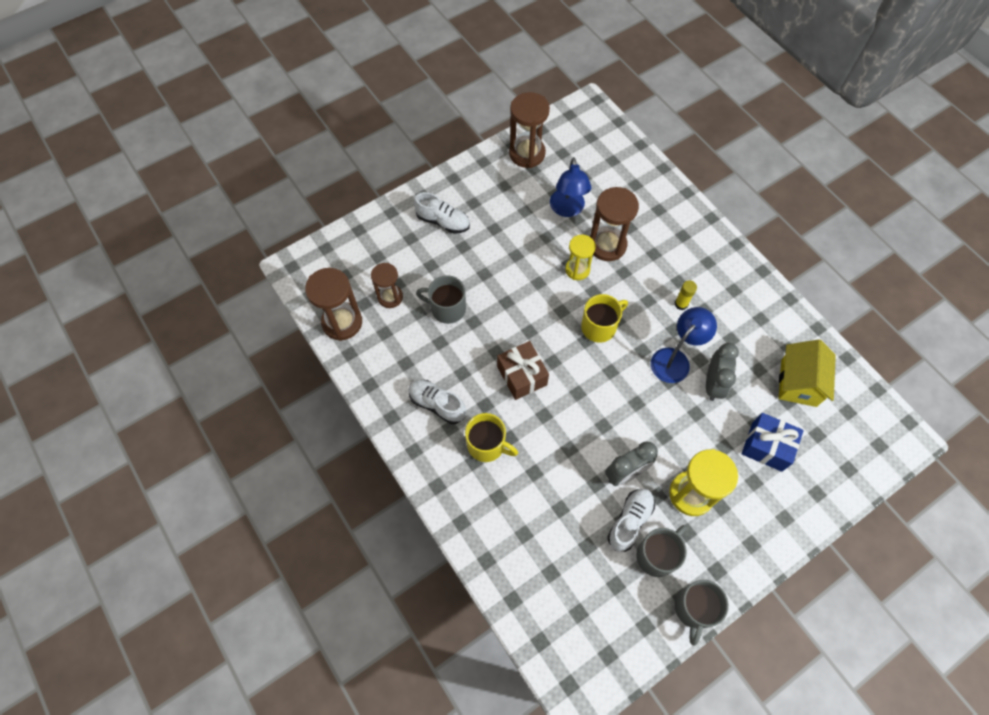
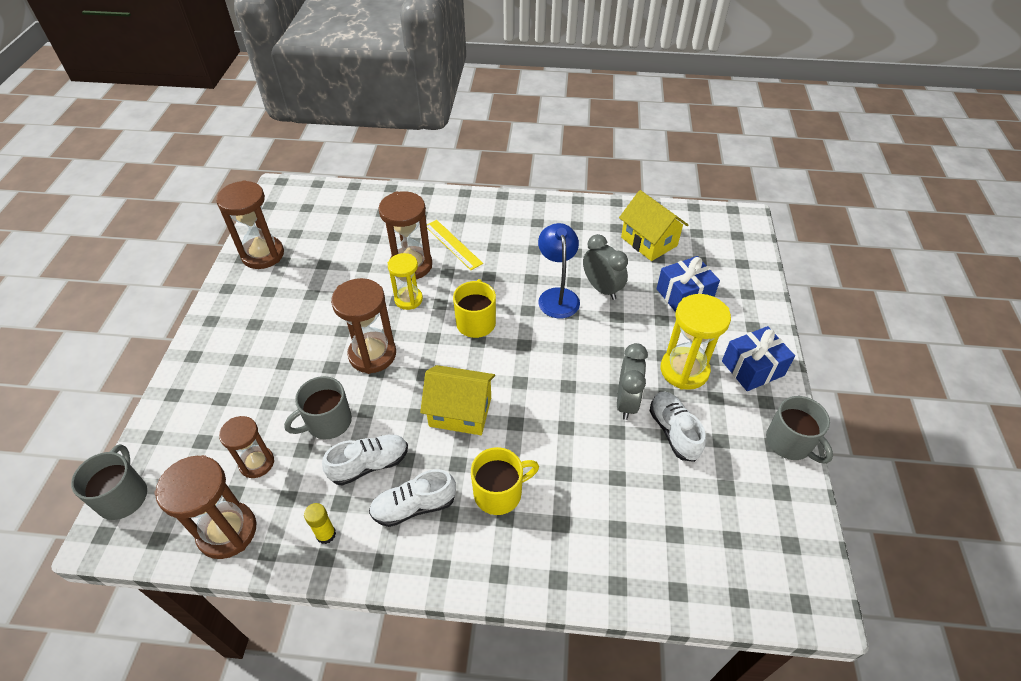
camera: 50 degrees left, 15 degrees down
(443, 221) = (240, 360): white shoe -> white shoe (369, 465)
(515, 288) = (372, 354): none -> brown hourglass
(522, 376) = (460, 412): brown gift -> yellow house
(567, 209) = (348, 266): blue lamp -> none
(652, 254) = (453, 244): none -> yellow ruler
(657, 555) = (721, 434): grey mug -> grey mug (123, 496)
(681, 304) = (514, 259): yellow glue stick -> yellow glue stick (326, 534)
(740, 542) = (752, 368): none -> blue gift

